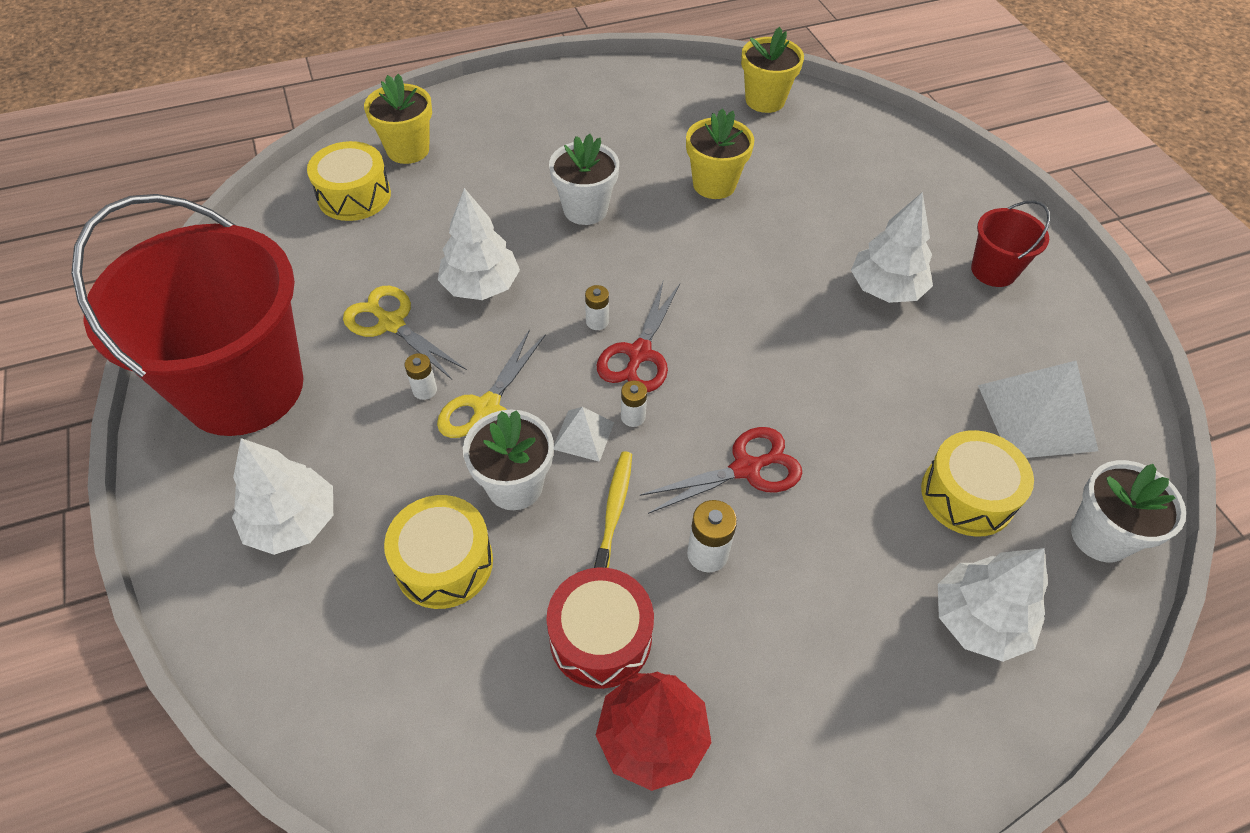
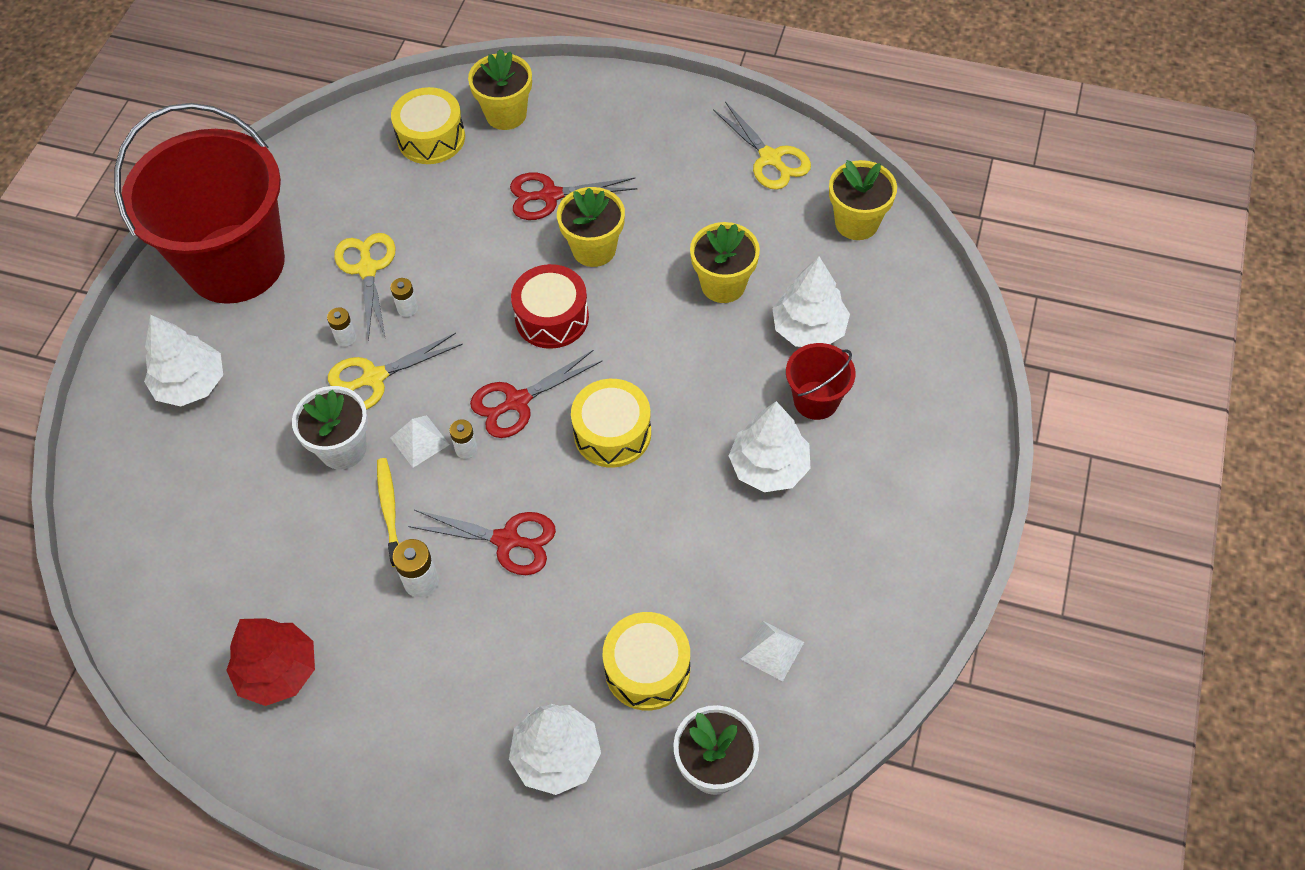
camera: 40 degrees right, 5 degrees up
(444, 563) = (255, 473): yellow drum -> yellow drum (612, 433)
(481, 286) = (455, 274): white tree -> white tree (809, 329)
(508, 189) = (550, 195): none -> red scissors
(585, 209) = (594, 249): white flower pot -> yellow flower pot
(597, 322) = (511, 356): white battery -> white battery (407, 308)
(600, 637) = (304, 588): red drum -> red drum (552, 317)
(614, 511) = (389, 510): yellow toothbrush -> yellow toothbrush turned 60 degrees counterclockwise
(658, 88) = (770, 158): none -> yellow scissors
(993, 270) = (884, 508): red bucket -> red bucket (816, 400)
(1036, 417) = (772, 650): white pyramid -> white pyramid, size x0.53

